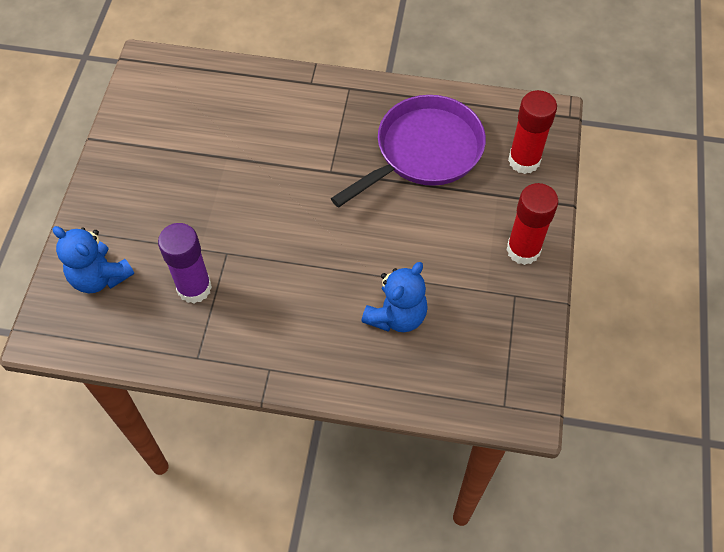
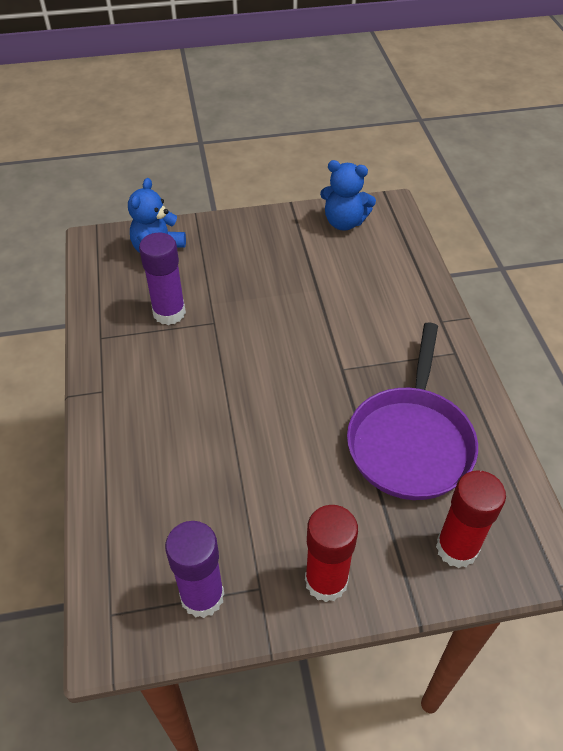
camera: 70 degrees right, 10 degrees down
(396, 316) = (192, 476): blue teddy bear -> blue teddy bear (344, 222)
(423, 152) = (411, 441): purple pan -> purple pan turned 75 degrees clockwise
(509, 336) = (202, 596): none -> purple glue stick

